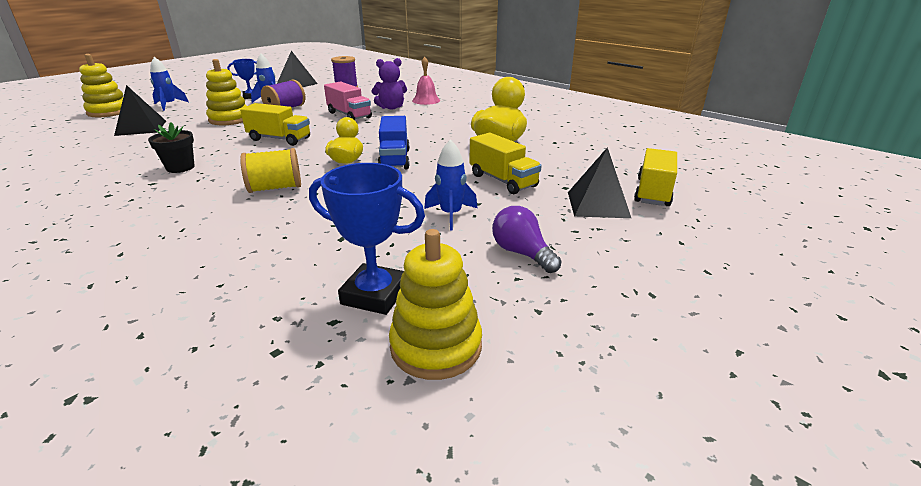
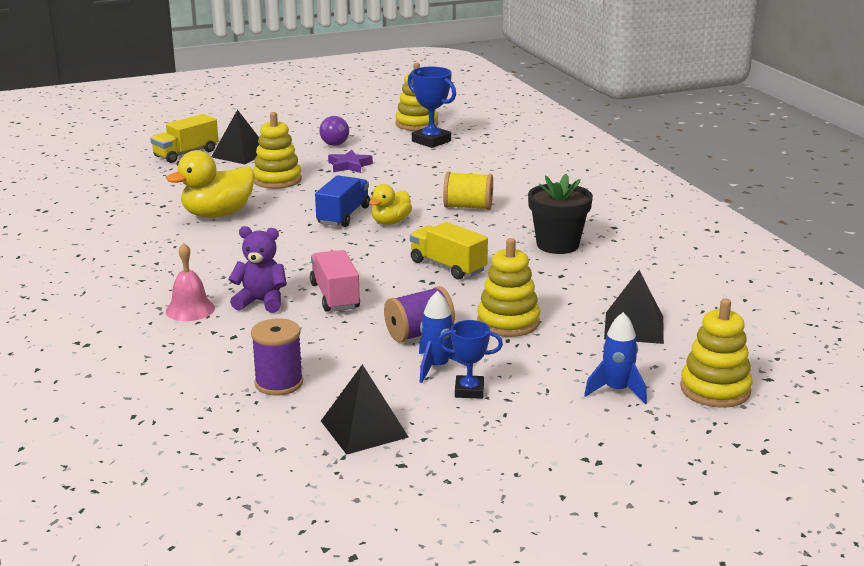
camera: 155 degrees left, 5 degrees down
(180, 168) = (557, 245): black flower pot -> black flower pot, size x1.52
(451, 215) = (349, 166): blue rocket -> purple star
(503, 180) = (277, 180): yellow truck -> yellow stacking toy

